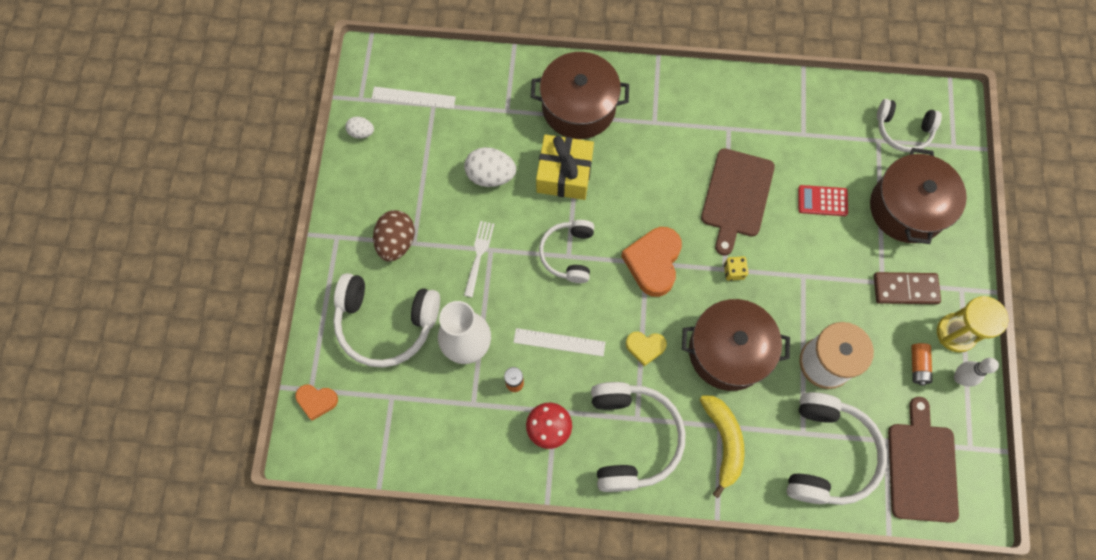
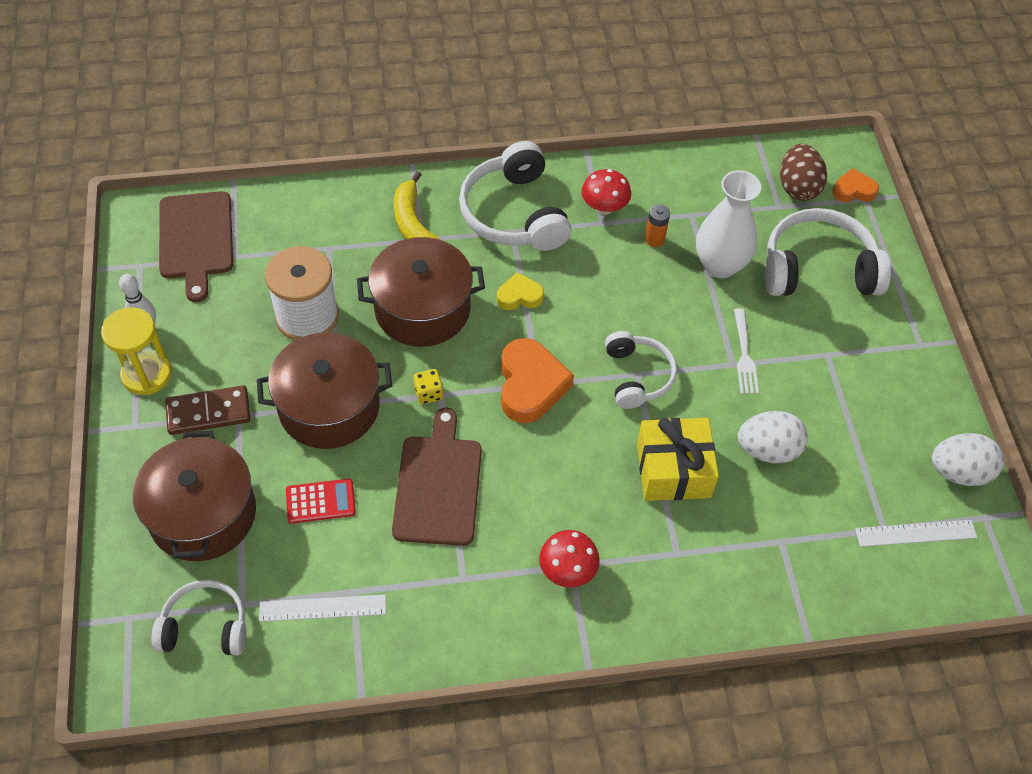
camera: 165 degrees right, 15 degrees down
(361, 132) = (959, 472): white egg -> white egg, size x1.77
(396, 242) = (848, 351): brown egg -> brown egg (798, 187)
(559, 342) = (618, 284): white ruler -> white ruler (323, 608)
(578, 107) = (684, 566): brown pot -> brown pot (329, 406)
(657, 119) = (567, 570): none -> red mushroom
(827, 454) = (301, 234): white headphones -> none
(918, 366) = (196, 333): orange battery -> none

